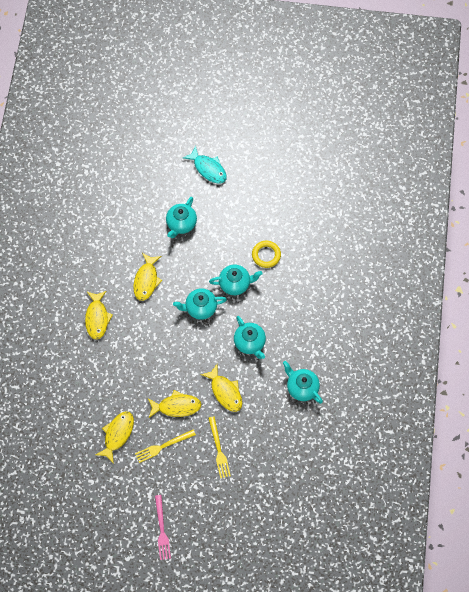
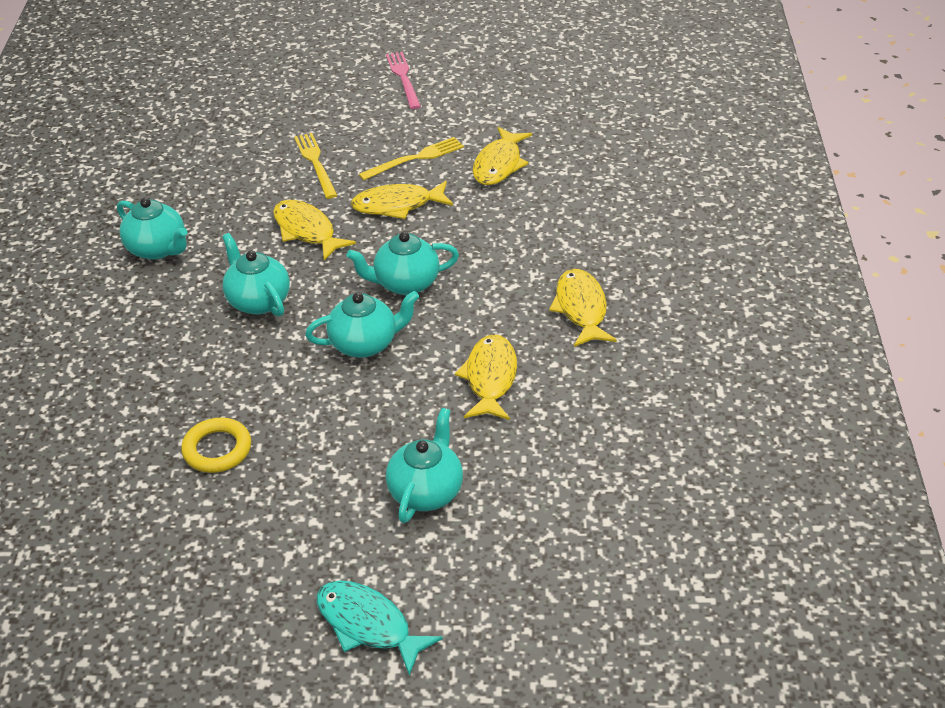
camera: 175 degrees right, 25 degrees down
(235, 284) = (290, 391): turquoise teapot -> turquoise teapot (405, 283)

